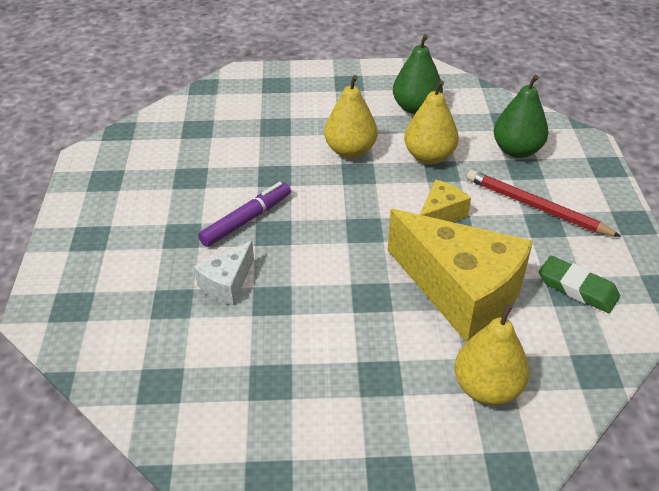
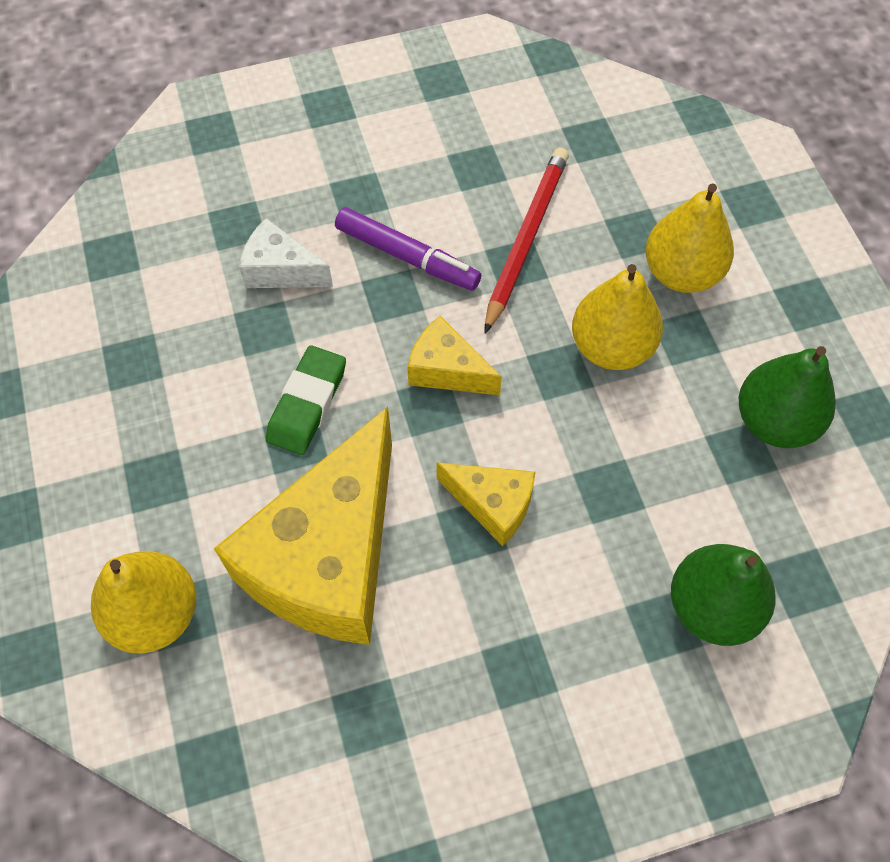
camera: 75 degrees right, 20 degrees up
(341, 217) = (447, 370): none -> yellow cheese
(429, 157) = (639, 465): yellow pear -> yellow pear (681, 273)
(536, 207) = (560, 654): red pencil -> red pencil (526, 239)
(577, 288) = (376, 731): green eraser -> green eraser (307, 404)

